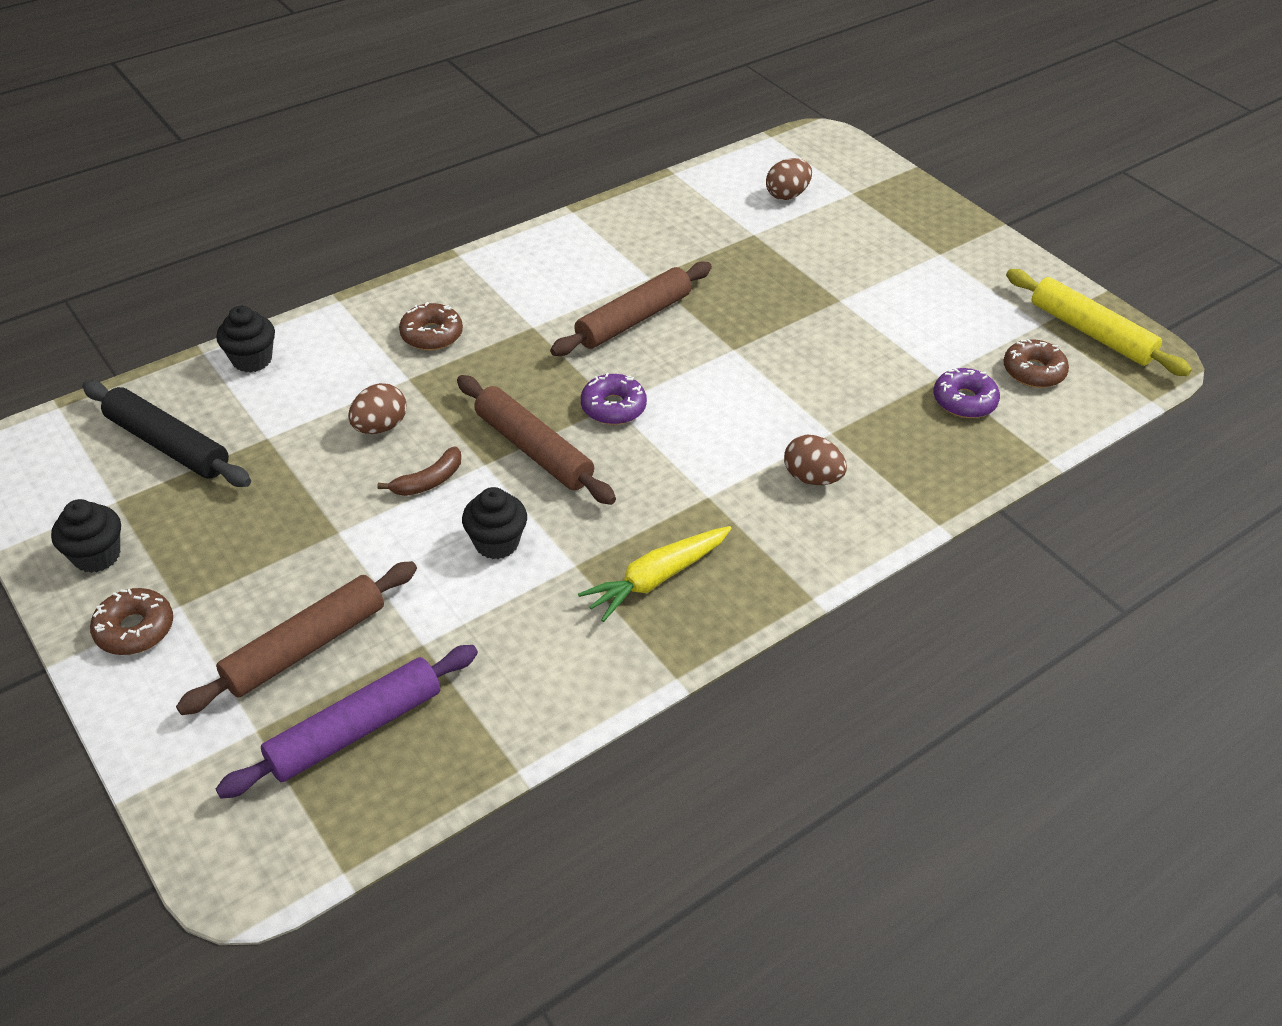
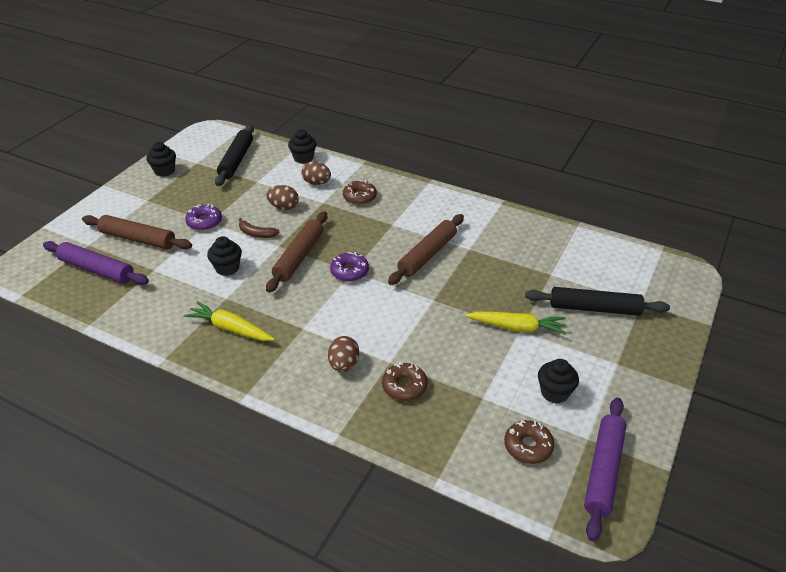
camera: 65 degrees right, 5 degrees down
(135, 629) = (129, 195): brown donut -> brown donut (404, 386)
(633, 319) = (427, 255): brown rolling pin -> brown rolling pin turned 75 degrees counterclockwise
(787, 195) = (605, 275): brown egg -> brown egg (316, 183)
(834, 300) = (517, 327): none -> yellow carrot
(839, 229) = (594, 308): none -> black rolling pin
(961, 318) = (554, 393): none -> black cupcake
(964, 401) = (466, 416): purple donut -> purple donut (204, 222)
(1090, 333) = (603, 471): yellow rolling pin -> purple rolling pin

